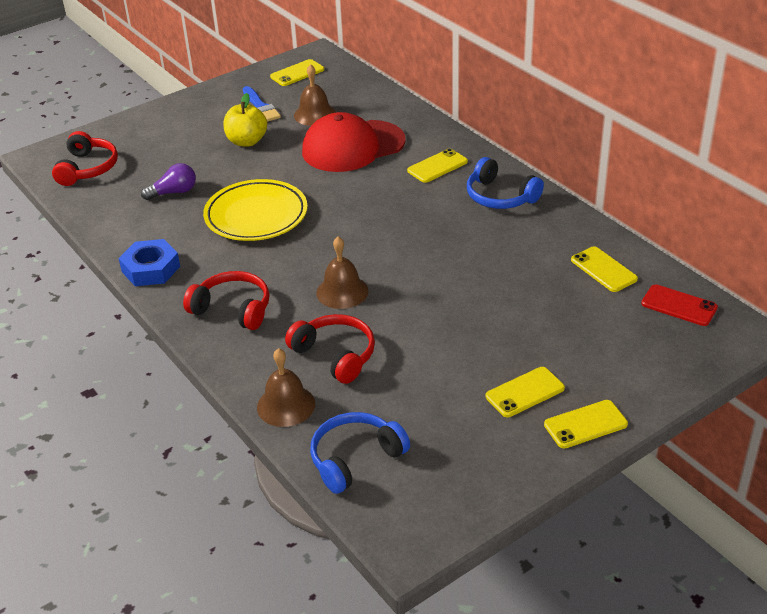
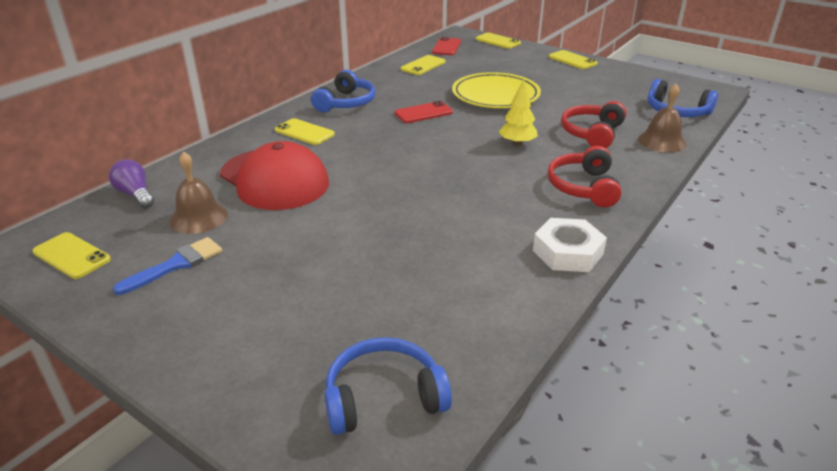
camera: 110 degrees left, 5 degrees down
(87, 168) = (383, 397): red headphones -> blue headphones
(151, 269) = (567, 252): blue nut -> white nut
(174, 192) = (413, 281): purple light bulb -> purple light bulb (135, 195)
(247, 141) = (272, 254): yellow apple -> none
(256, 216) = (432, 209): yellow plate -> yellow plate (495, 96)
(342, 292) = (517, 144): brown bell -> yellow tree
(450, 244) = (423, 113): none -> red phone
(525, 392) = (563, 75): yellow phone -> yellow phone (498, 41)

